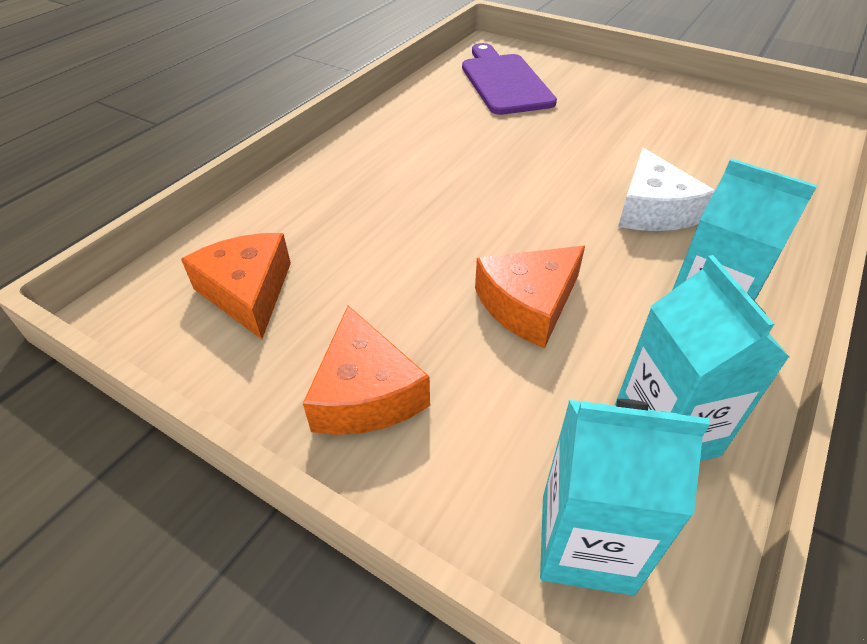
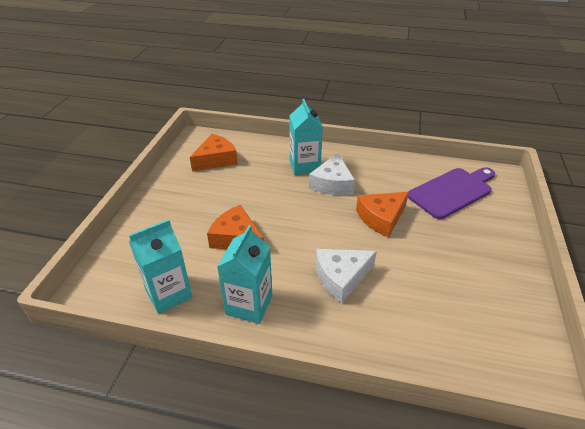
camera: 70 degrees right, 5 degrees down
(365, 393) = (171, 203): orange cheese -> orange cheese (381, 218)
(429, 167) = (332, 184): none -> white cheese
(586, 543) = (112, 274): turquoise carton -> turquoise carton (304, 166)

